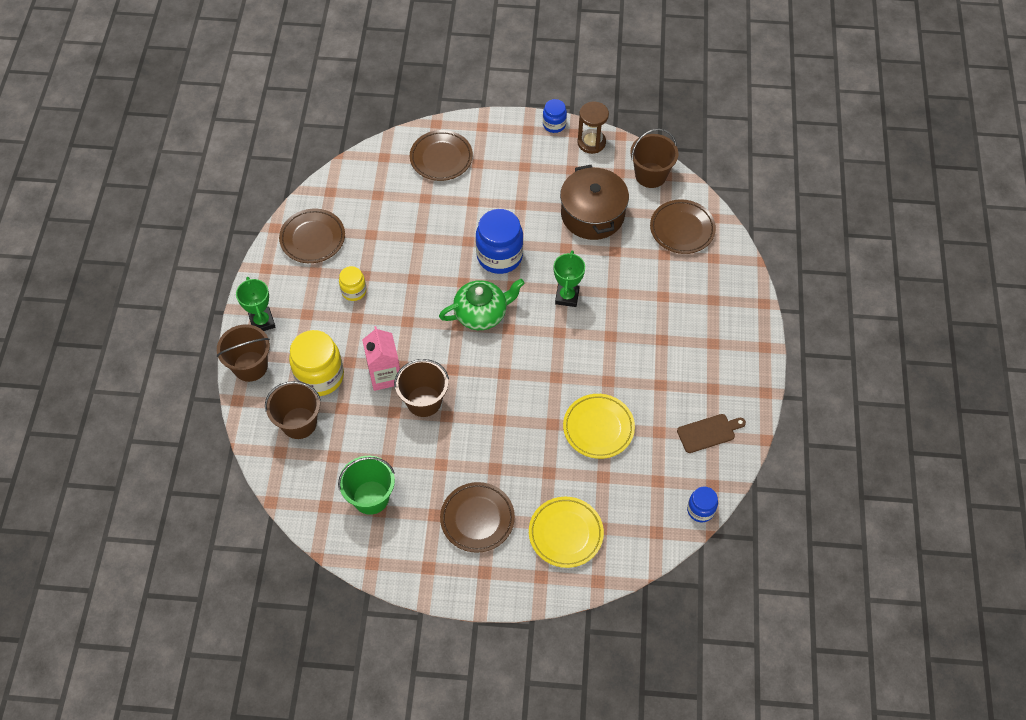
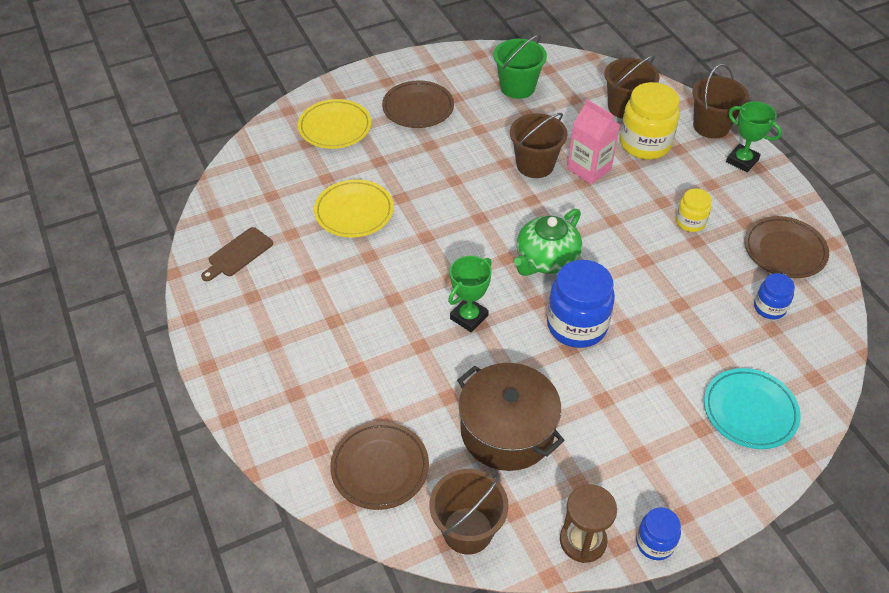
camera: 150 degrees right, 10 degrees down
(441, 158) = (749, 411): brown plate -> turquoise plate
(567, 296) = (469, 317): green trophy -> green trophy turned 60 degrees clockwise
(700, 510) = (218, 190): blue jar -> blue jar (769, 308)

